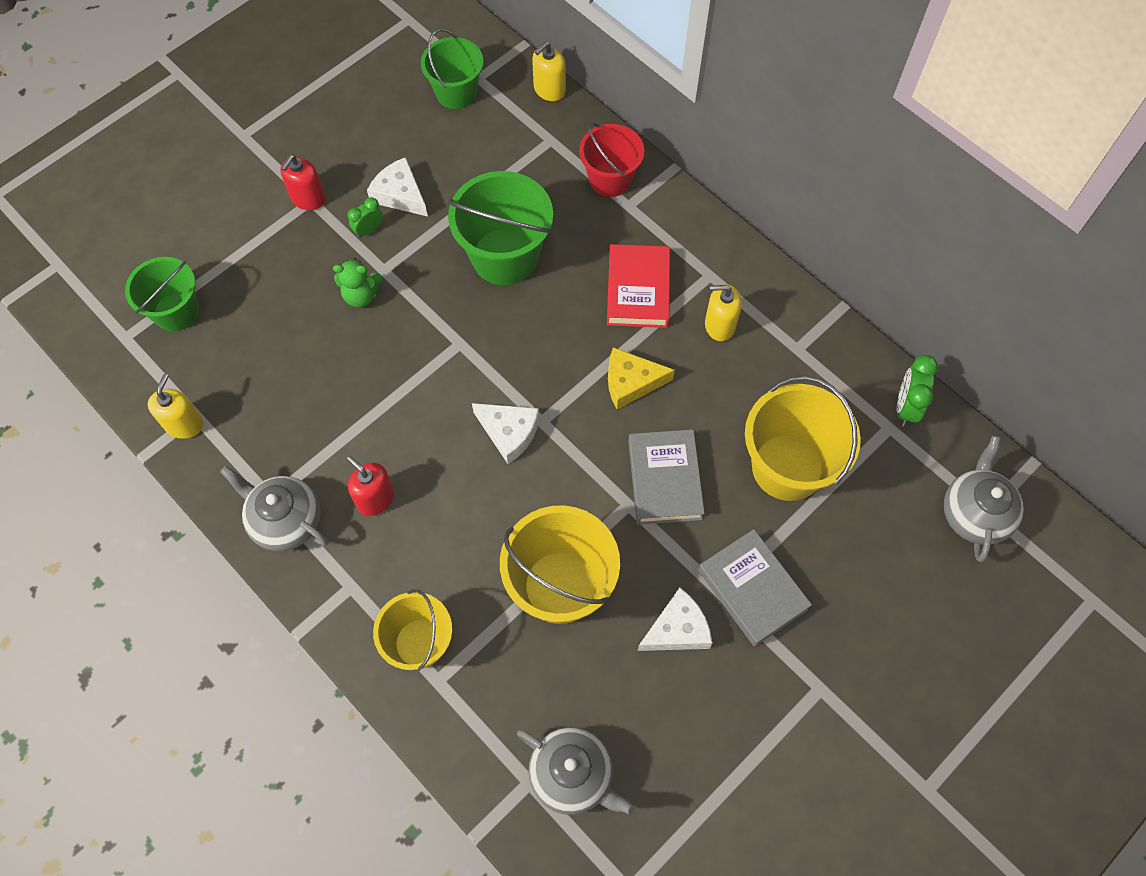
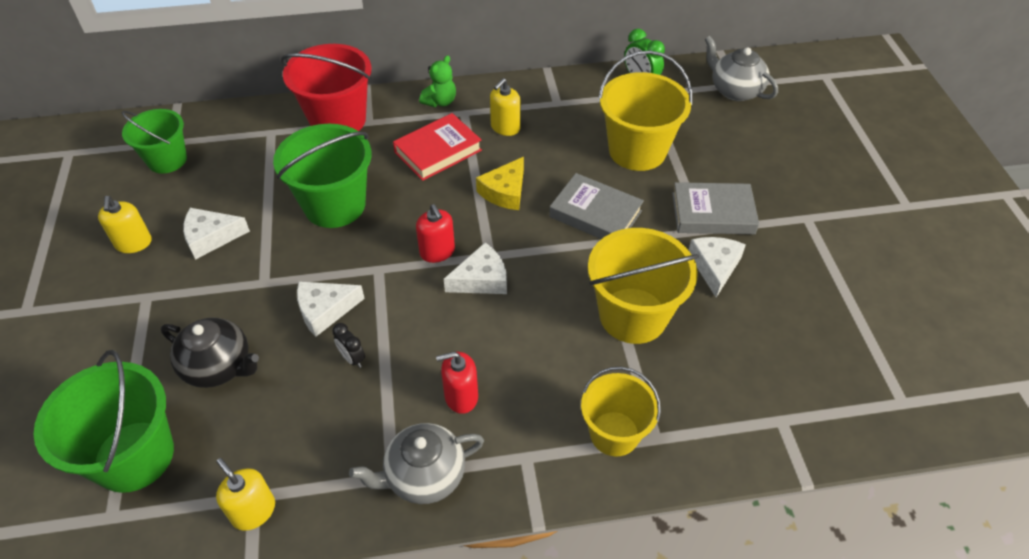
camera: 55 degrees left, 15 degrees down
(176, 311) = (134, 456): green bucket -> green bucket, size x1.52
(284, 303) = (219, 366): none -> black teapot
(308, 198) = (142, 297): red soap dispenser -> red soap dispenser (437, 252)
(356, 391) = (352, 358): none -> black clock
(361, 295) = (270, 309): green teddy bear -> green teddy bear (440, 101)
(369, 230) = (218, 273): green clock -> none
(388, 335) = (325, 310): none -> white cheese
(549, 90) = (230, 112): yellow soap dispenser -> yellow soap dispenser (133, 243)
(572, 775) = (791, 389): grey teapot -> none
(610, 179) = (338, 120): red bucket -> red bucket, size x1.52
(638, 290) = (438, 151): red book -> red book turned 75 degrees counterclockwise

